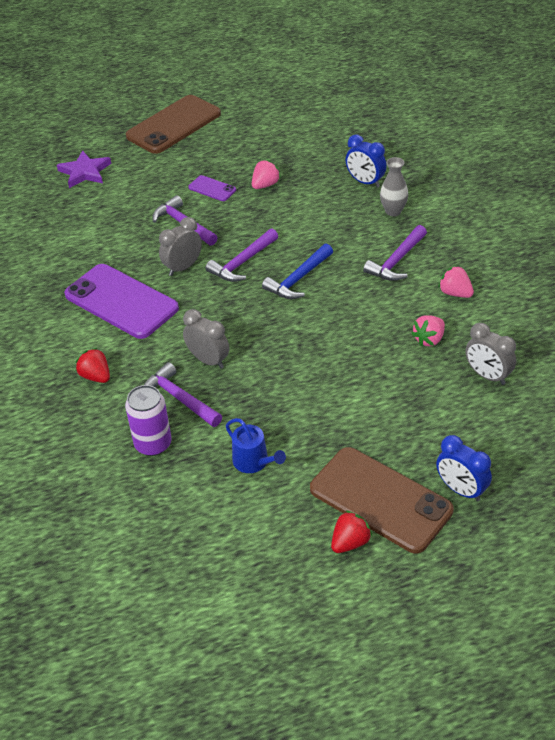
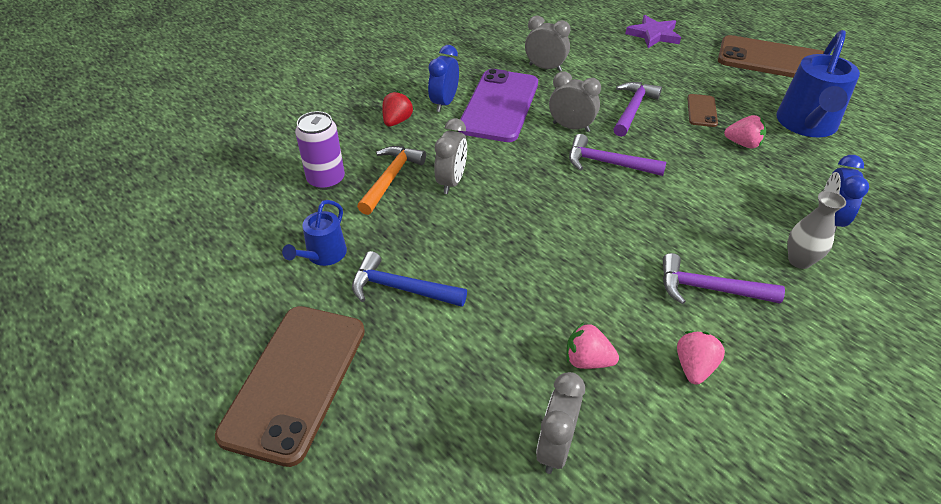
camera: 65 degrees right, 0 degrees up
(84, 255) = (545, 68): none -> grey clock
(179, 399) = (391, 178): purple hammer -> orange hammer
(212, 189) = (701, 111): purple phone -> brown phone
(264, 145) = (806, 124): none -> blue watering can
(298, 279) = (613, 211): blue hammer -> blue hammer (401, 288)
(350, 542) = (225, 369): red strawberry -> none
(461, 490) = (332, 466): blue clock -> blue clock (444, 103)

